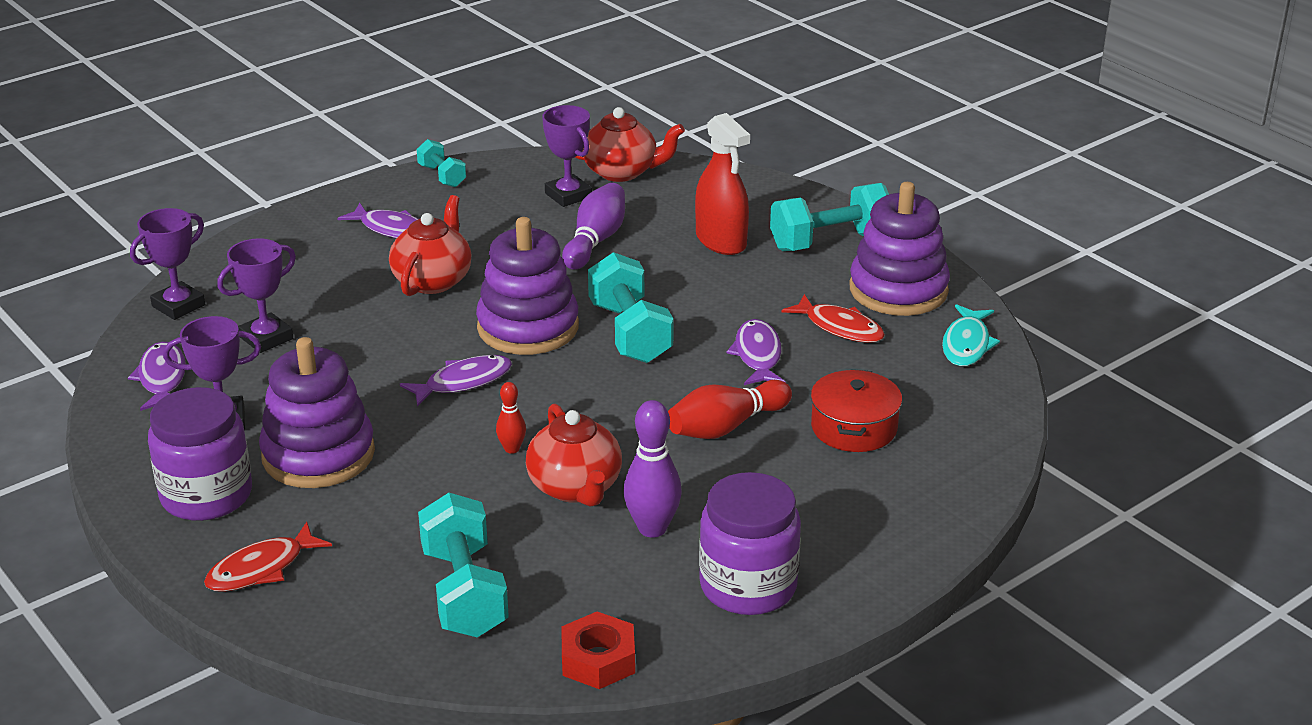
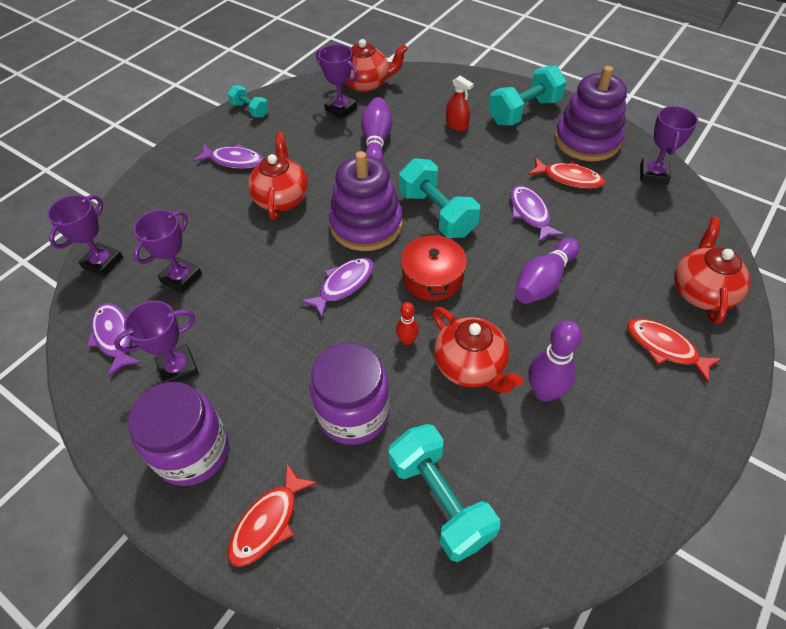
camera: 15 degrees left, 20 degrees up
(318, 455) = (266, 384): purple stacking toy -> none
(598, 660) = (576, 545): red nut -> none
(721, 241) = (457, 125): red spray bottle -> red spray bottle, size x0.57
(726, 427) = (543, 281): red bowling pin -> purple bowling pin
(748, 586) = (641, 431): purple jar -> purple jar (353, 413)
(839, 520) = (664, 348): none -> red fish
(854, 427) = (626, 261): red pot -> red pot (432, 277)
(933, 477) = (701, 292): none -> red teapot
(966, 344) = (653, 174): turquoise fish -> purple trophy

